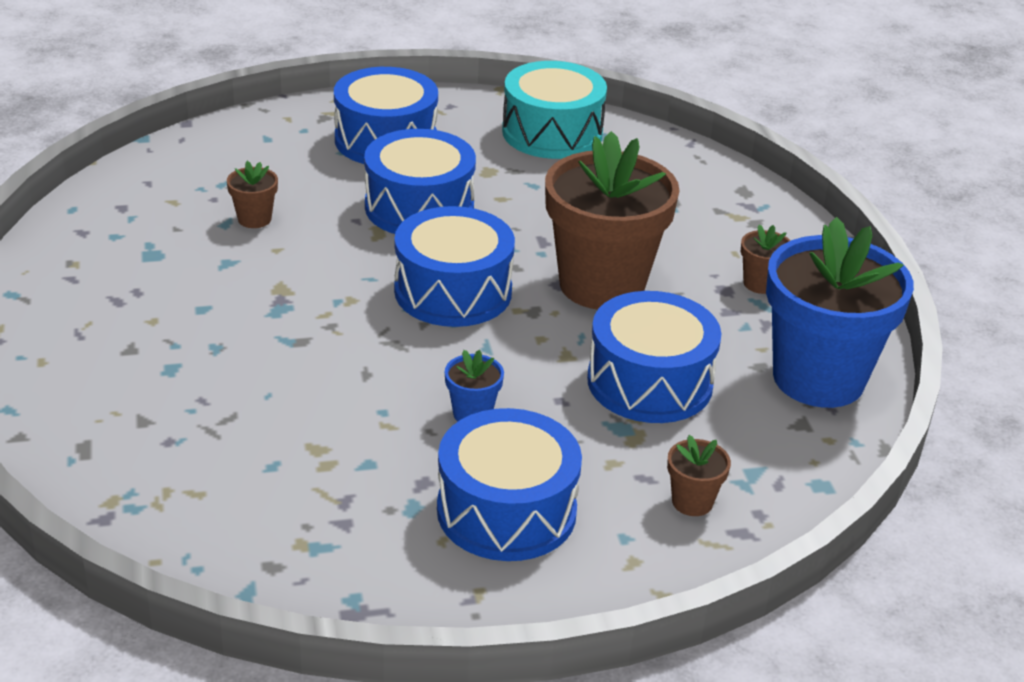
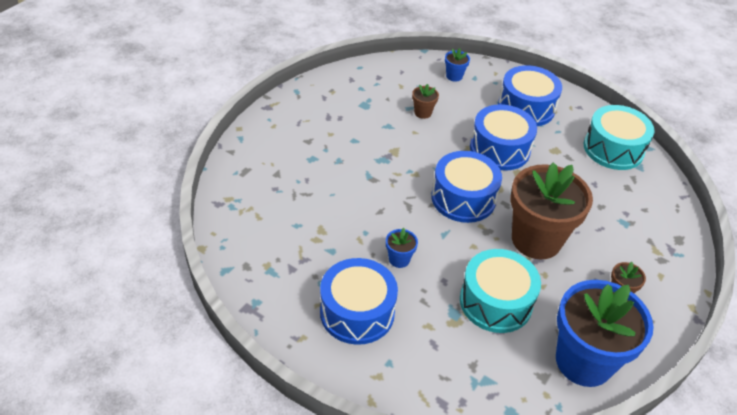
camera: 45 degrees right, 10 degrees up
(235, 150) = (454, 76): none -> blue flower pot
(649, 382) = (495, 302): blue drum -> turquoise drum
(692, 502) = (439, 371): brown flower pot -> none

